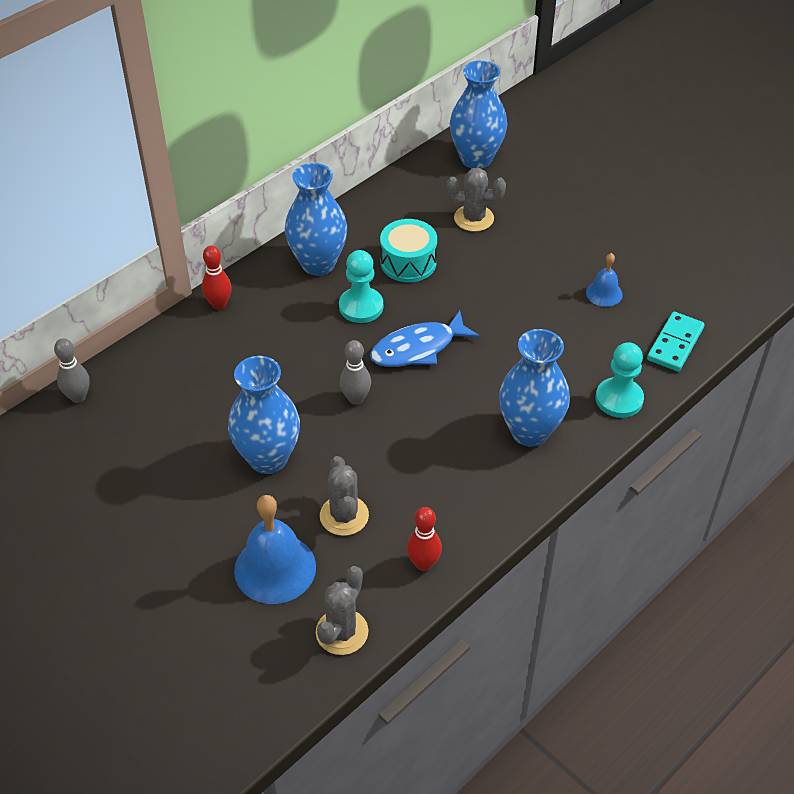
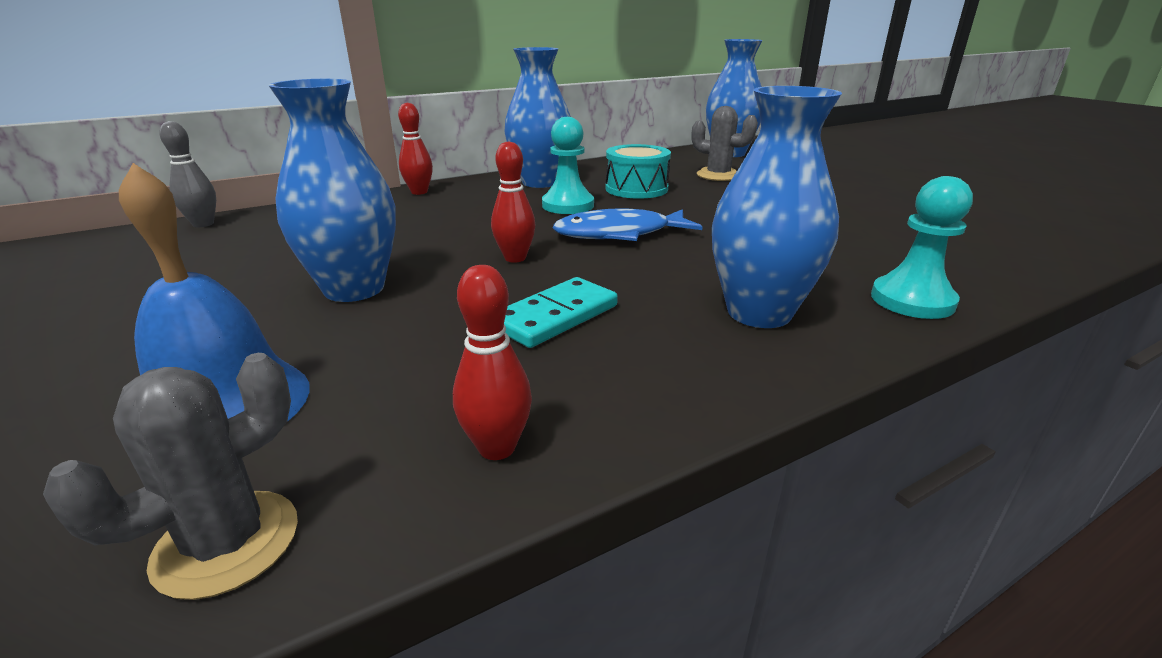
camera: 15 degrees right, 20 degrees down
(344, 516) = (405, 358): grey cactus -> none
(356, 399) = (515, 258): grey bowling pin -> red bowling pin
(604, 293) = (874, 223): blue bell -> none
(675, 344) = (992, 265): turquoise domino -> turquoise domino (555, 316)

